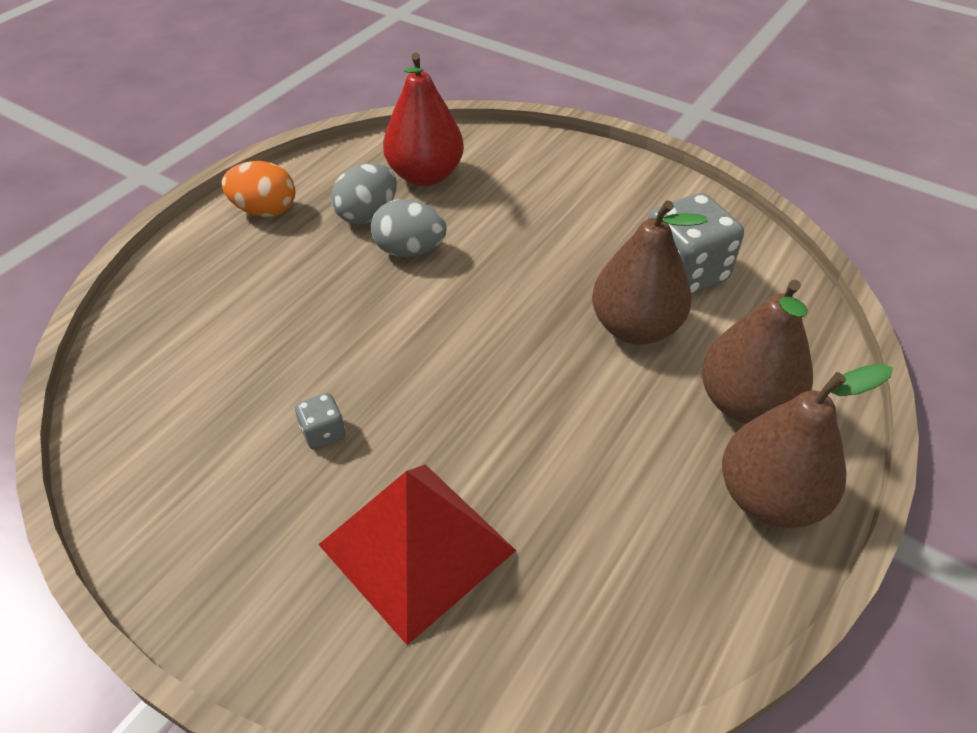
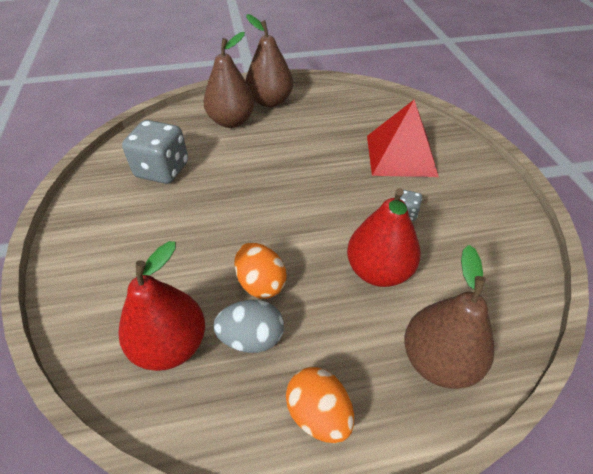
camera: 135 degrees left, 0 degrees up
(301, 336) = (378, 271): none -> red pear
(409, 250) = (261, 283): grey egg -> orange egg
(635, 327) = (221, 165): brown pear -> brown pear (438, 360)

